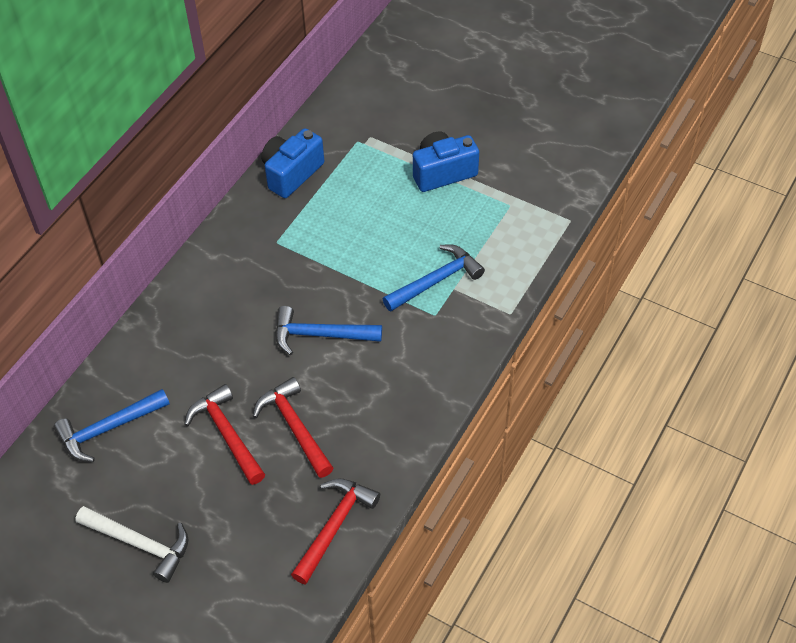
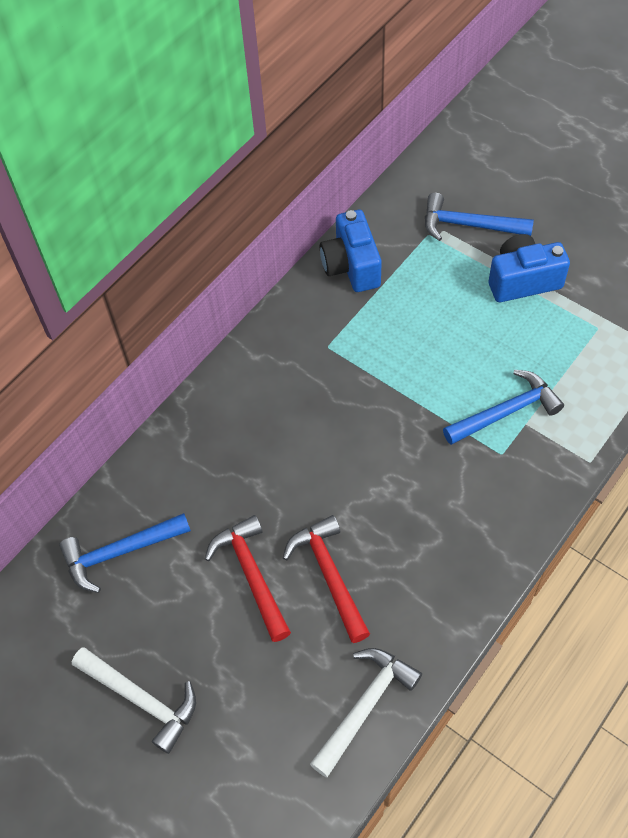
camera: 10 degrees right, 5 degrees up
(291, 173) = (351, 266): blue camera -> blue camera turned 60 degrees counterclockwise
(320, 335) = (367, 464): blue hammer -> blue hammer (468, 225)
(334, 526) = (365, 705): red hammer -> white hammer

